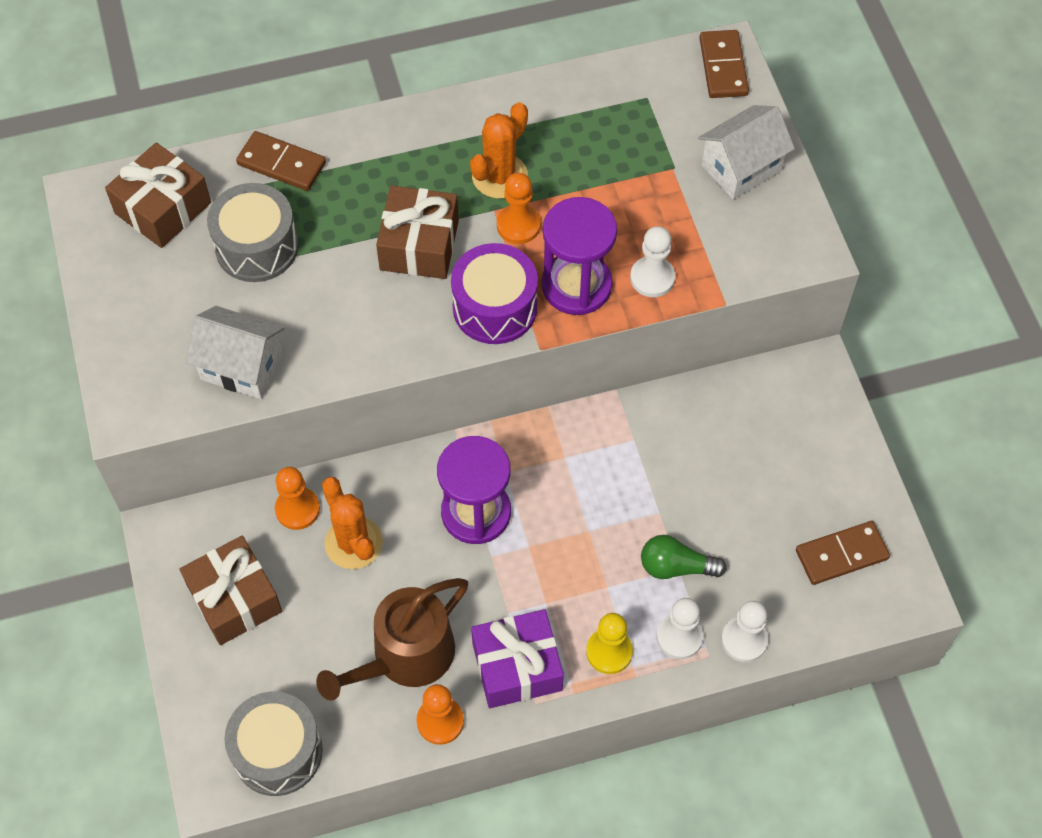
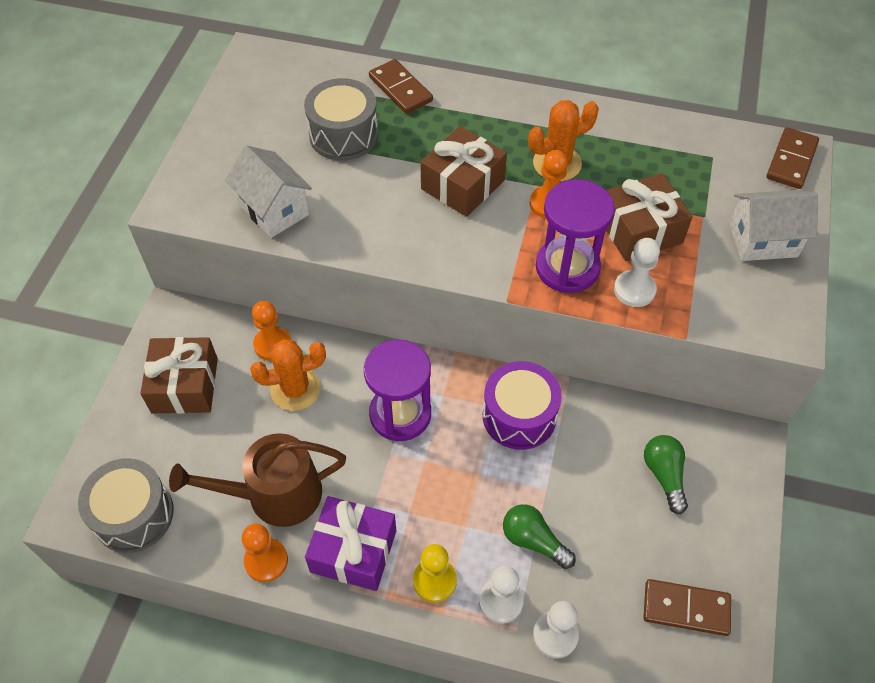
camera: 30 degrees right, 5 degrees down
(163, 208) = (298, 83): brown gift -> brown gift (640, 230)
(353, 543) = (295, 389): orange cactus -> orange cactus turned 75 degrees clockwise
(495, 307) = (491, 254): purple drum -> purple drum (519, 416)
(758, 442) = (664, 475): none -> green light bulb

